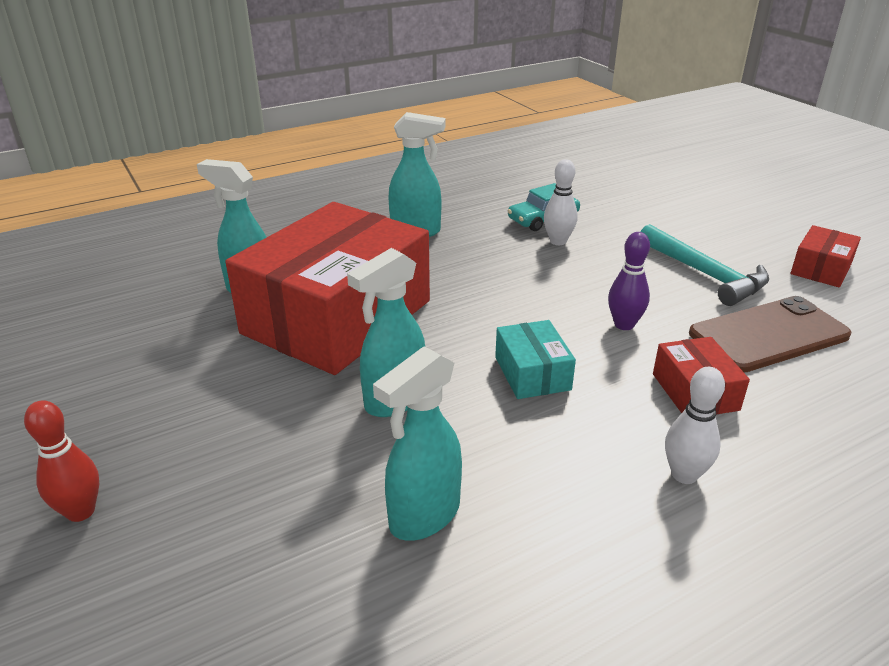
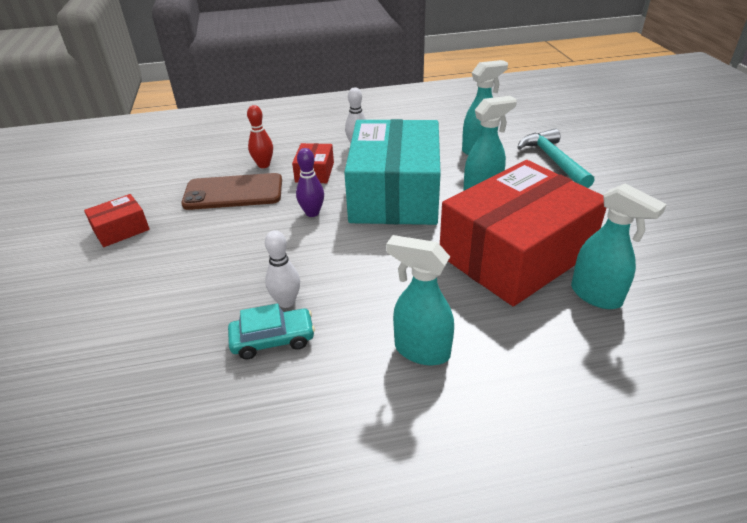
camera: 160 degrees left, 5 degrees up
(81, 511) = (641, 171): red bowling pin -> red bowling pin (263, 165)
(532, 373) = (394, 194): turquoise box -> turquoise box, size x2.40
(704, 274) = (208, 241): turquoise hammer -> turquoise hammer (553, 160)

